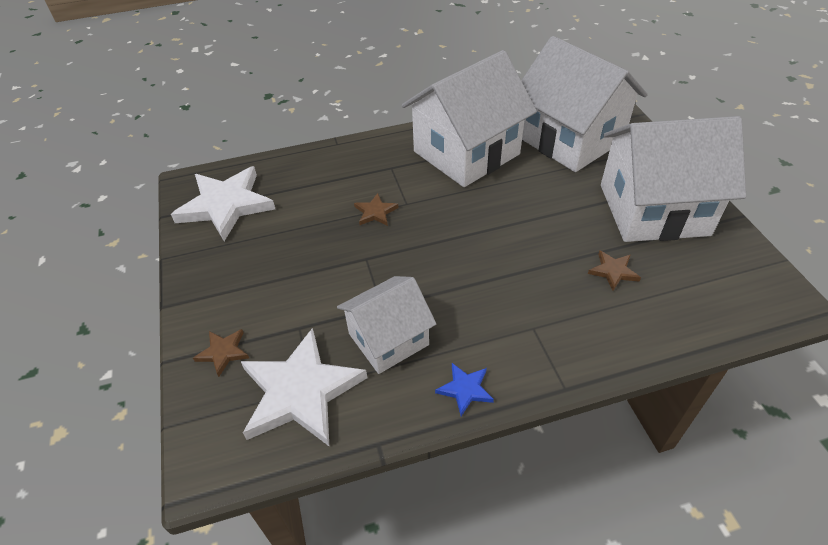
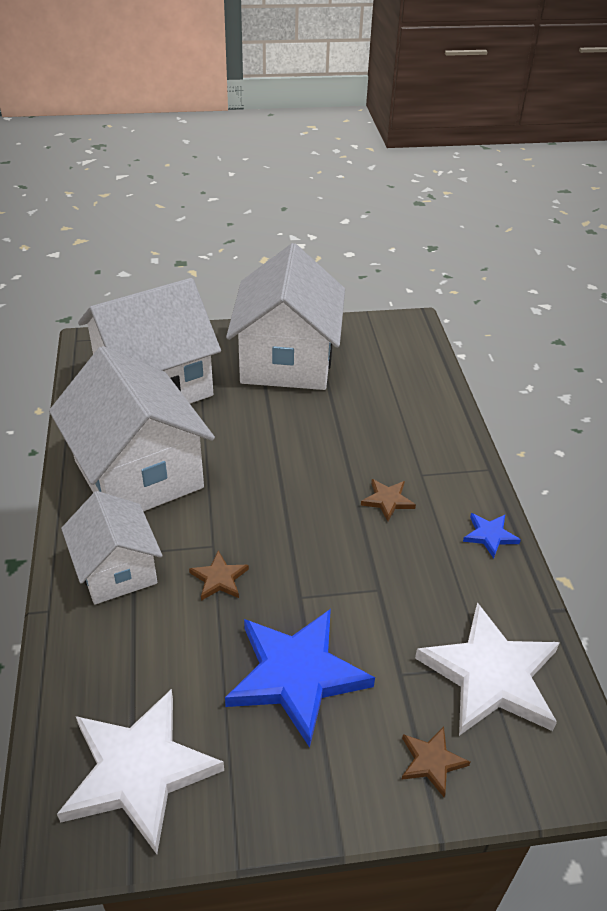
camera: 85 degrees left, 5 degrees down
(295, 266) = (297, 675): none -> blue star
(388, 339) = (425, 588): white house -> white house (117, 570)
(613, 271) = (361, 406): brown star -> brown star (387, 500)

